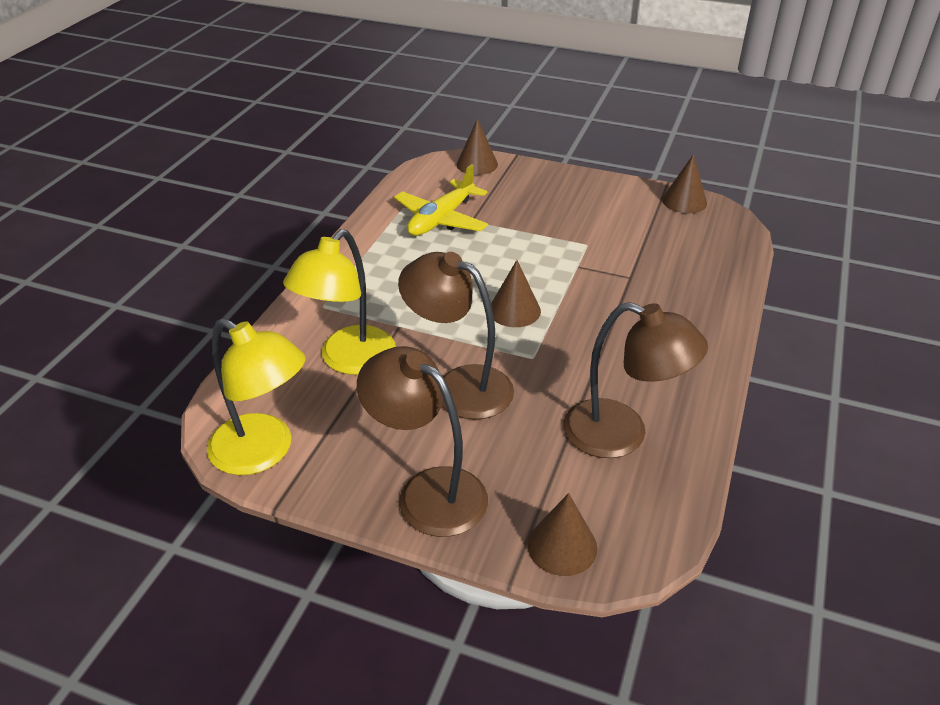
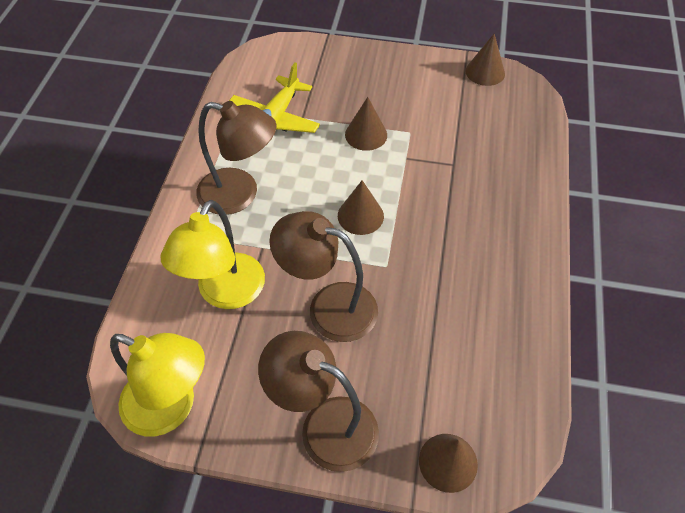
camera: 10 degrees left, 15 degrees up
(477, 164) = (294, 50): brown cone -> brown cone (366, 134)
(622, 434) = (476, 338): brown lamp -> brown lamp (240, 194)

